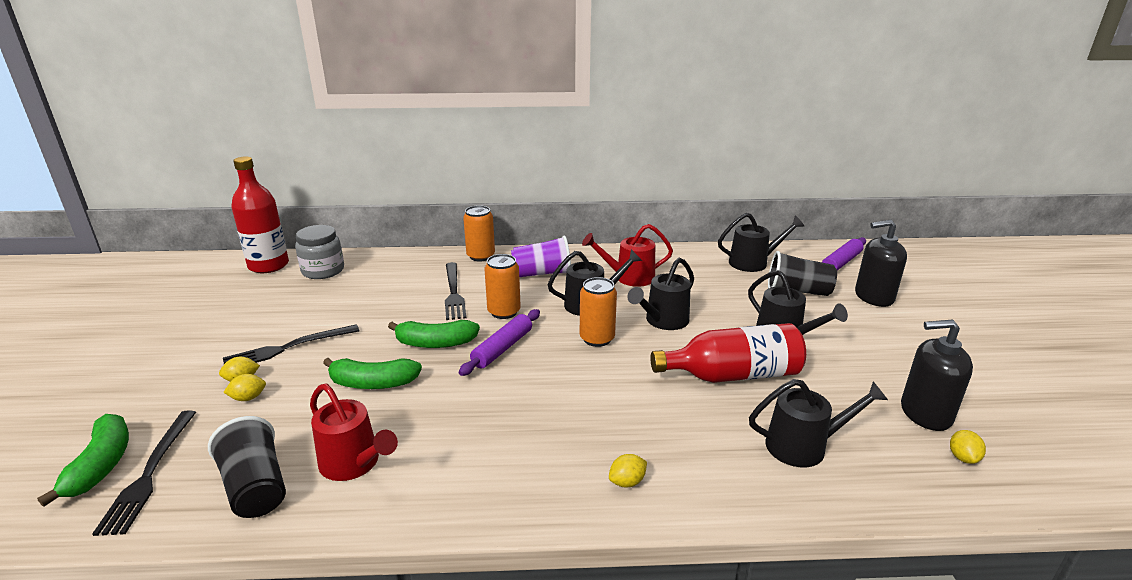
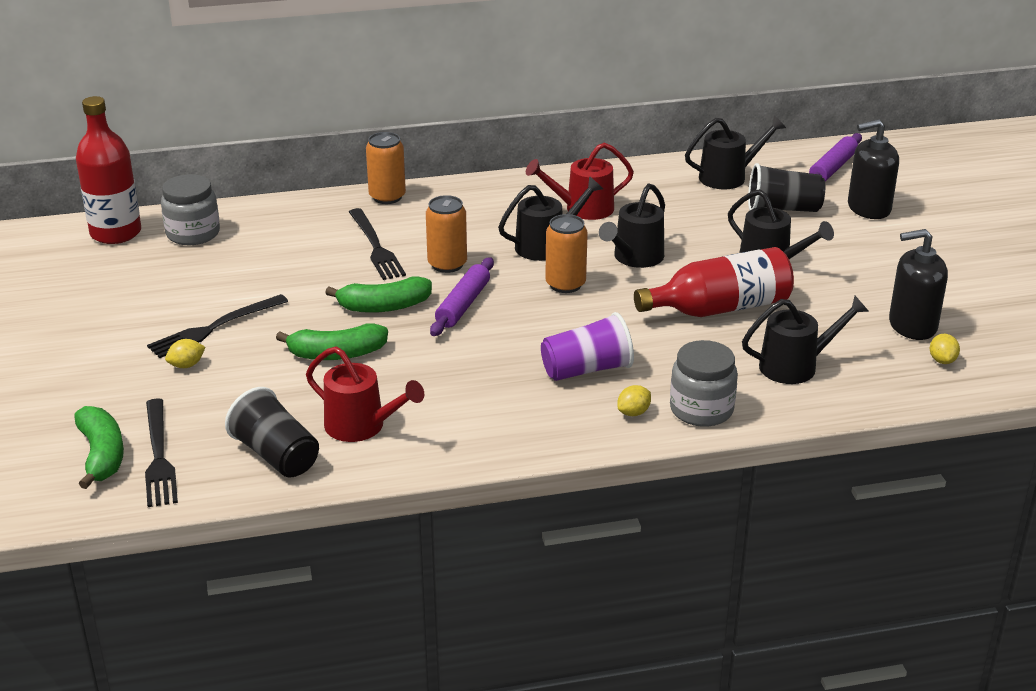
camera: 10 degrees left, 5 degrees up
(248, 398) = (208, 381): yellow lemon -> none
(542, 274) = (475, 213): purple cup -> purple cup (587, 370)
(699, 487) = (701, 409): none -> grey jar

